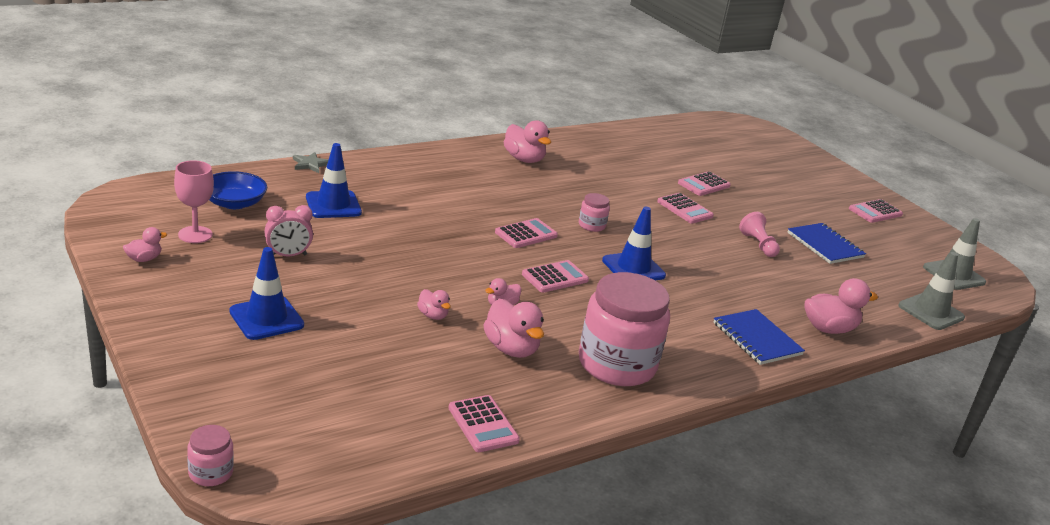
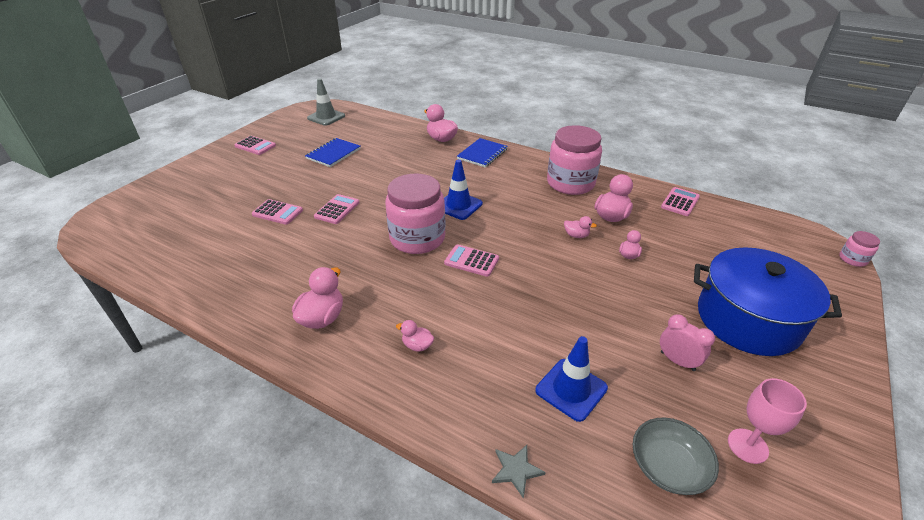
camera: 115 degrees left, 10 degrees up
(144, 259) = (822, 447): pink duck -> pink duck (417, 345)
(234, 203) = (668, 466): blue bowl -> grey bowl
(266, 318) = (748, 319): blue traffic cone -> blue pot
(555, 277) = (514, 229): pink calculator -> none
(591, 225) = (417, 238): pink jar -> pink jar, size x2.32
(758, 244) = (362, 173): pink pawn -> none
(931, 312) = (382, 119): grey traffic cone -> none

